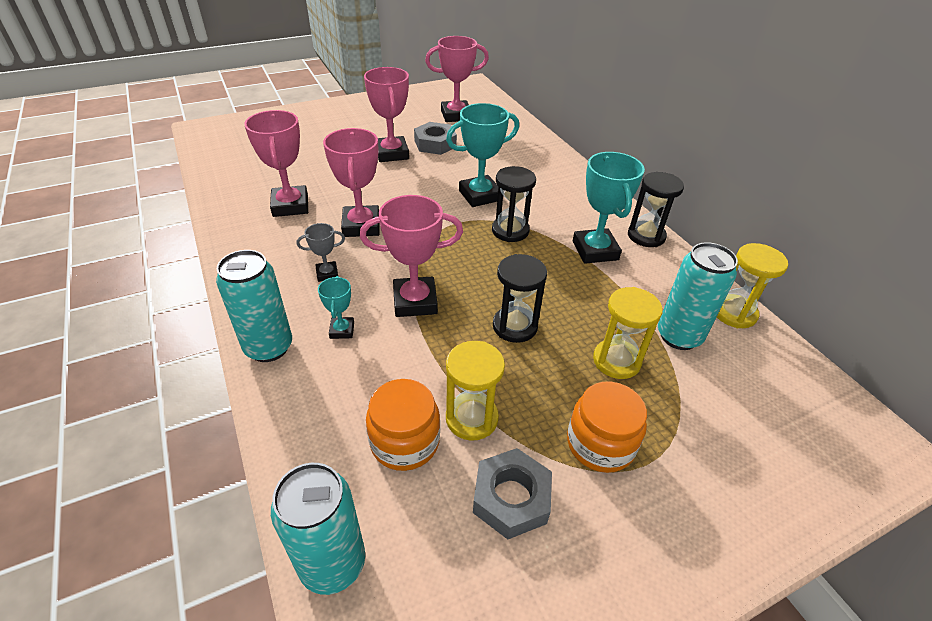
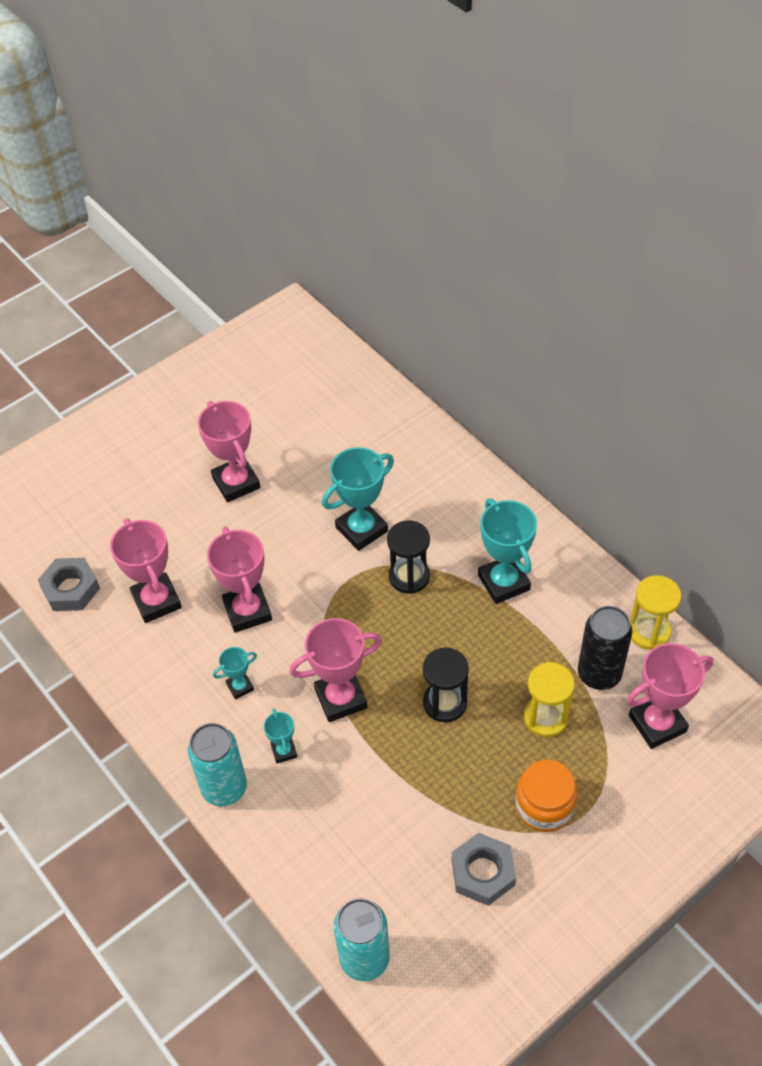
camera: 10 degrees left, 10 degrees up
(327, 274) = (240, 687): grey trophy -> turquoise trophy
(405, 442) = (383, 848): orange jar -> none
(435, 144) = (282, 451): grey nut -> grey nut (70, 589)
(456, 115) = (290, 387): pink trophy -> pink trophy (657, 723)
(471, 418) = (432, 811): yellow hourglass -> none
(646, 236) = (553, 547): black hourglass -> none
(678, 336) = (599, 674): turquoise can -> black can

